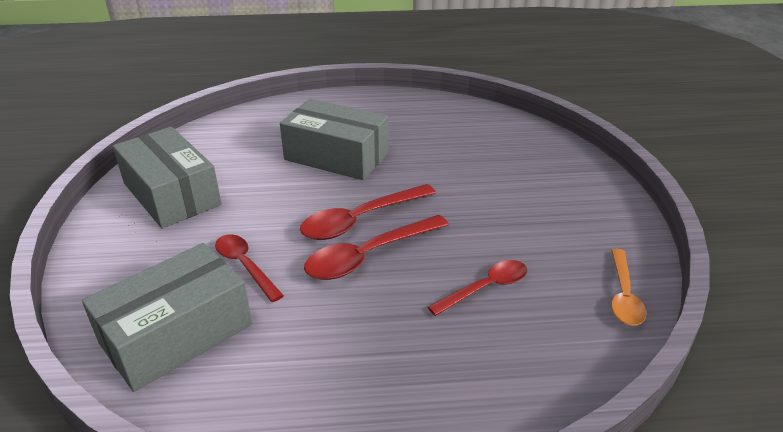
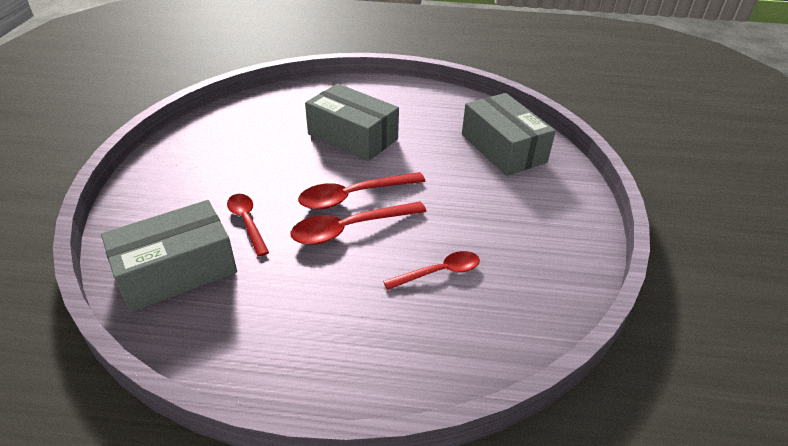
camera: 10 degrees right, 5 degrees up
(171, 194) = (208, 152): grey box -> grey box (503, 148)
(623, 296) = (559, 299): orange spoon -> none

